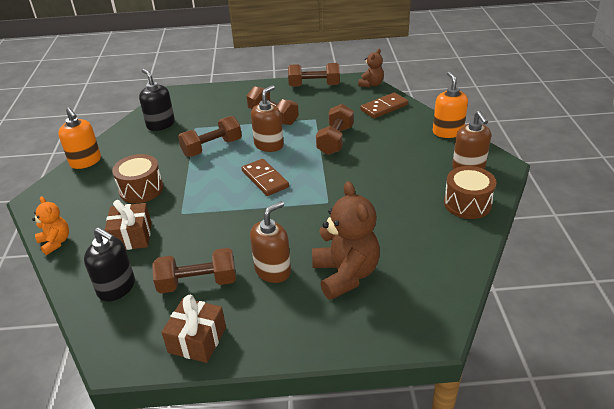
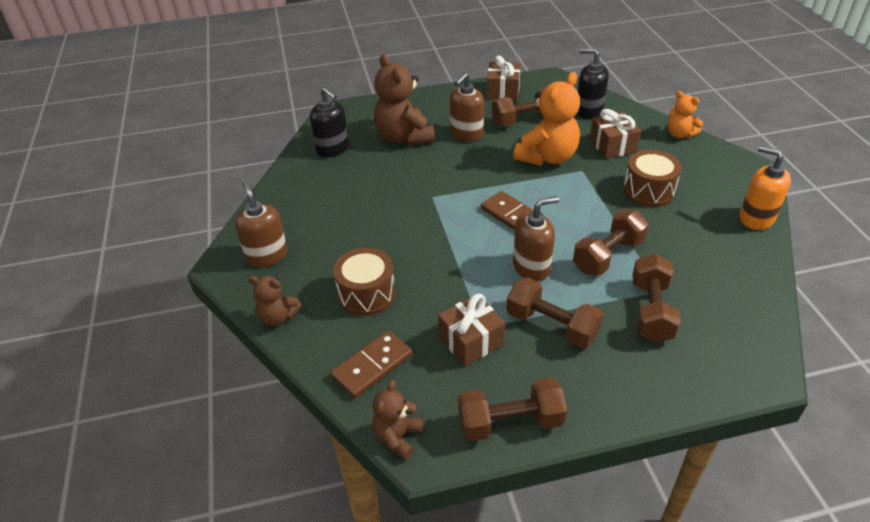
camera: 170 degrees right, 5 degrees up
(160, 124) = (718, 291): black soap dispenser -> black soap dispenser (332, 149)
(203, 230) = (547, 157): none -> orange teddy bear
(269, 145) = (531, 267): brown soap dispenser -> brown soap dispenser turned 135 degrees counterclockwise
(324, 113) = (471, 341): none -> brown gift
(335, 140) = (441, 285): brown dumbbell -> brown dumbbell (651, 311)
(447, 132) = (278, 317): orange soap dispenser -> brown teddy bear
(467, 203) = (282, 209): brown drum -> brown drum (366, 294)

